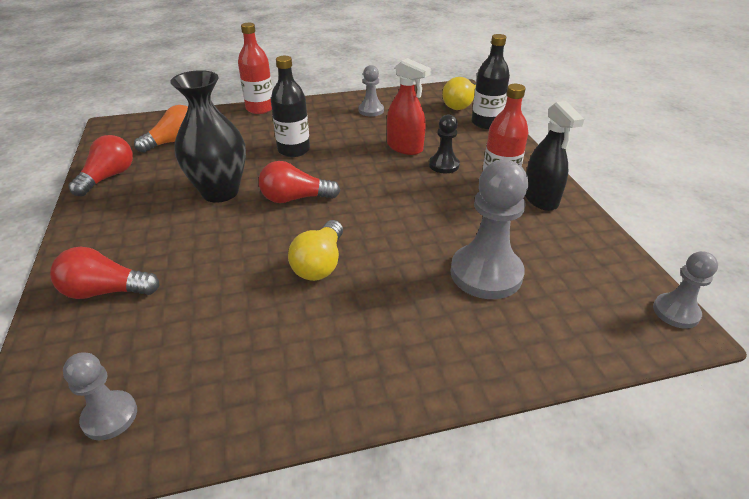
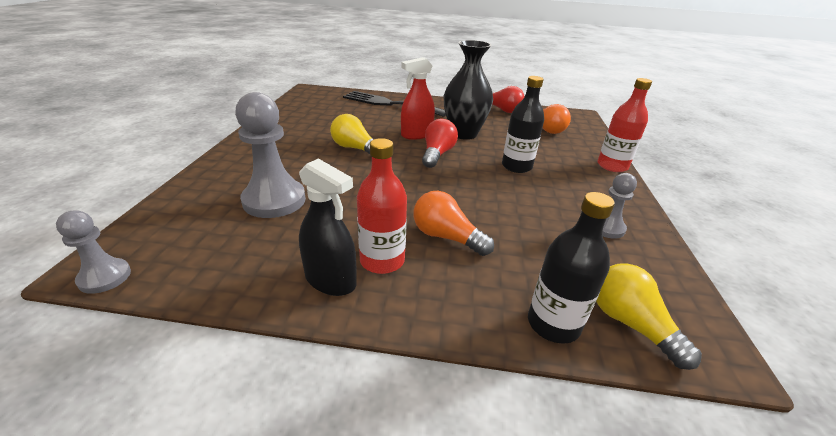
camera: 110 degrees right, 5 degrees down
(106, 291) = (389, 104): red light bulb -> black fork
(110, 416) = (312, 100): grey pawn -> none
(405, 147) = (499, 224): red spray bottle -> red spray bottle (416, 135)
(444, 165) = (446, 237): black pawn -> orange light bulb
(540, 199) = (330, 280): black spray bottle -> black spray bottle turned 150 degrees counterclockwise

